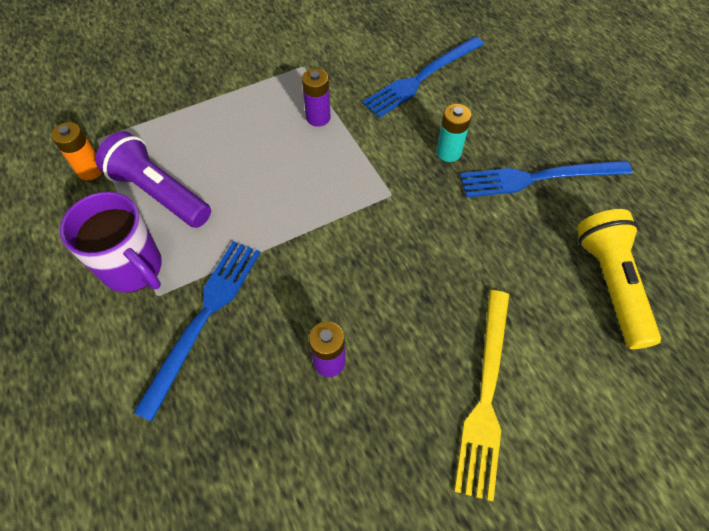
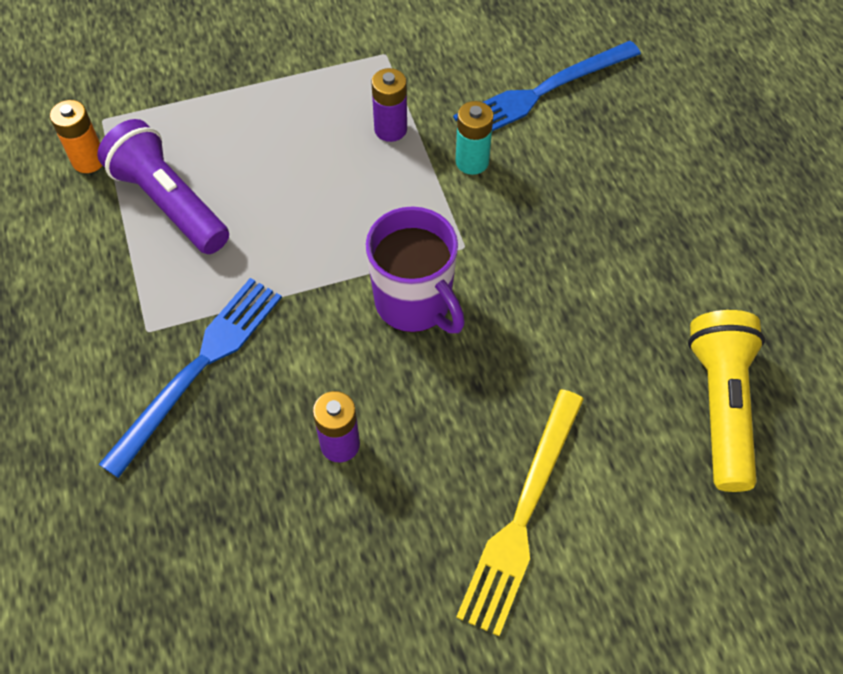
camera: 10 degrees right, 0 degrees up
(134, 269) = (124, 294): purple mug -> purple mug (414, 303)
(448, 152) = (553, 201): turquoise battery -> turquoise battery (472, 162)
(538, 178) = (665, 253): blue fork -> none

